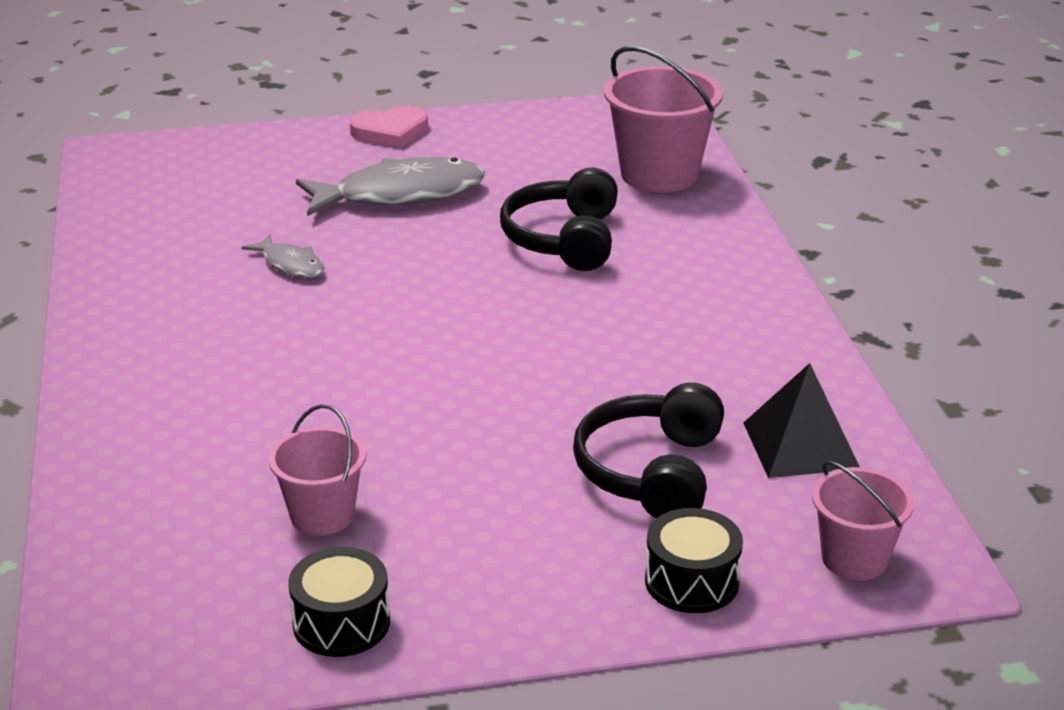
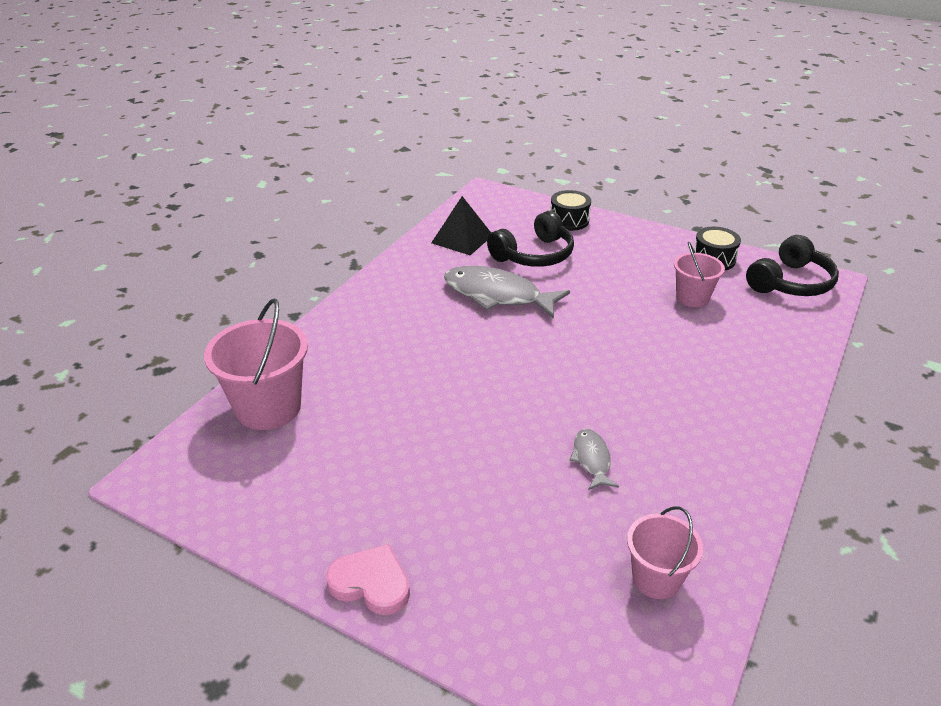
camera: 140 degrees left, 5 degrees up
(400, 195) = (452, 489): grey fish -> grey fish (497, 295)
(564, 239) = (402, 386): black headphones -> black headphones (790, 282)
(854, 558) = (504, 204): pink bucket -> pink bucket (656, 578)

